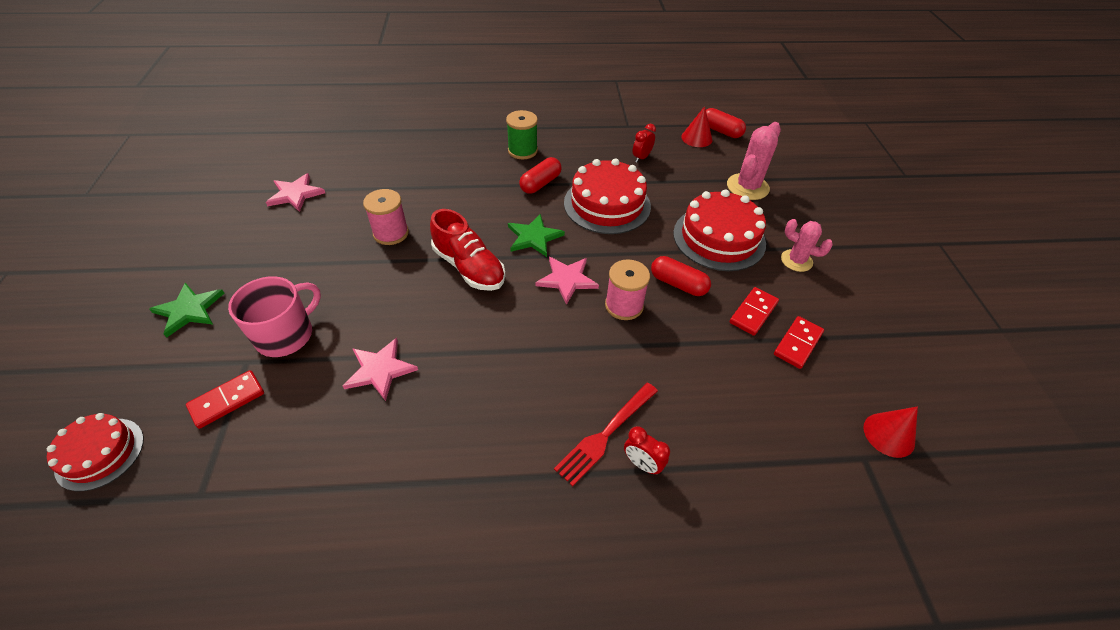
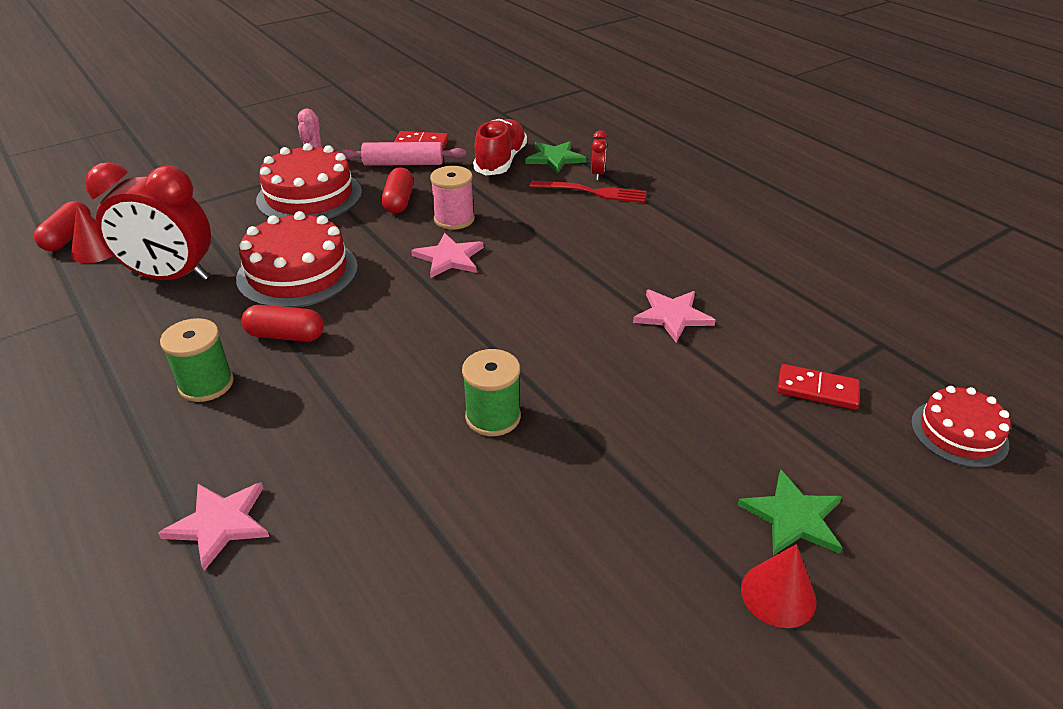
camera: 120 degrees left, 10 degrees down
(286, 335) = (716, 403): pink mug -> none
(295, 194) = (501, 591): pink star -> pink star (220, 523)
(391, 233) = (493, 417): pink spool -> green spool
(469, 267) = (491, 324): red shoe -> red shoe (500, 161)
(534, 237) = (401, 301): green star -> green star (555, 158)
(641, 157) = (171, 277): red clock -> red clock, size x2.41
(747, 187) = (200, 198): pink cactus -> none
(753, 312) = (403, 164): red domino -> pink rolling pin
(889, 434) = (475, 108): red cone -> red cone (778, 594)

